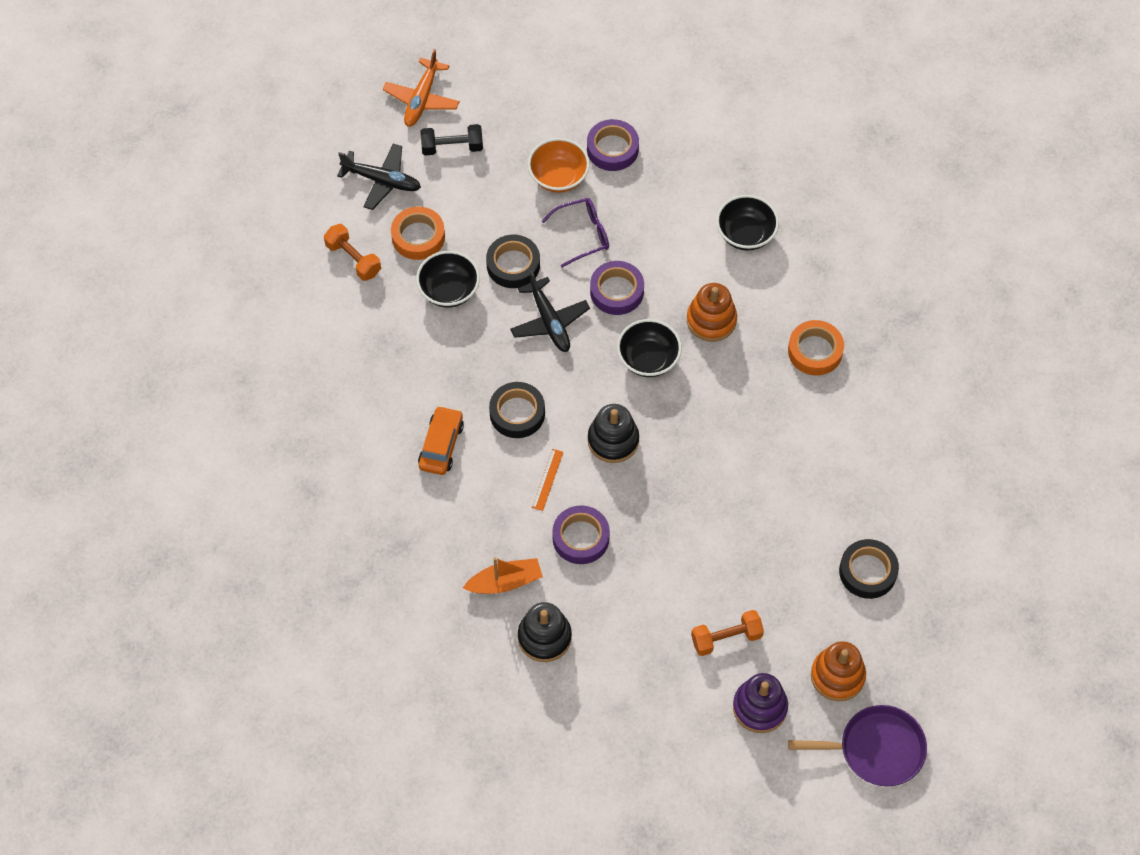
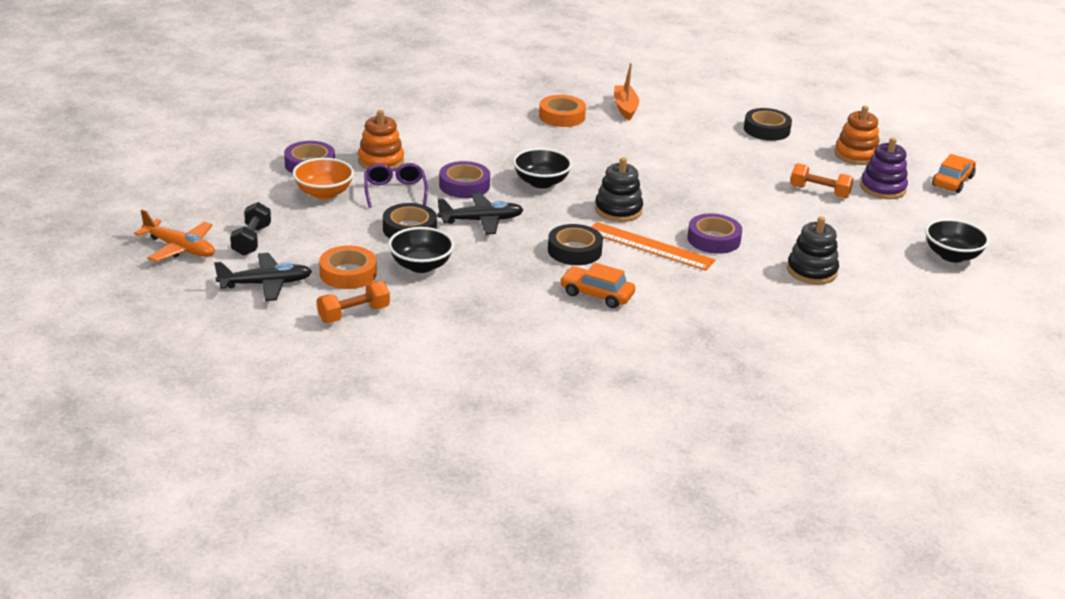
camera: 80 degrees left, 30 degrees down
(382, 180) = (265, 284): black plane -> black plane turned 45 degrees clockwise
(505, 582) = (753, 282): orange boat -> orange boat (625, 108)
(547, 479) = (650, 246): orange ruler -> orange ruler, size x2.02
(711, 320) = (514, 151): orange stacking toy -> orange stacking toy (381, 161)
(726, 638) = (819, 192): orange dumbbell -> orange dumbbell turned 60 degrees counterclockwise
(745, 234) = (435, 124): black bowl -> black bowl (952, 256)
(807, 788) = (952, 181): none -> orange car
(877, 749) = (918, 151): purple pan -> none

